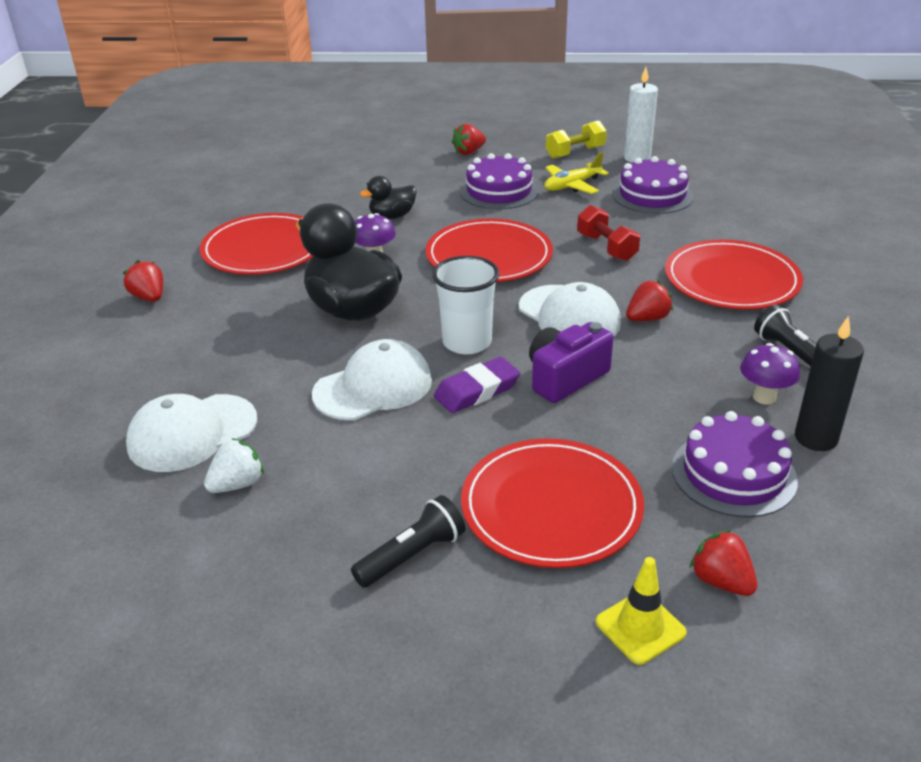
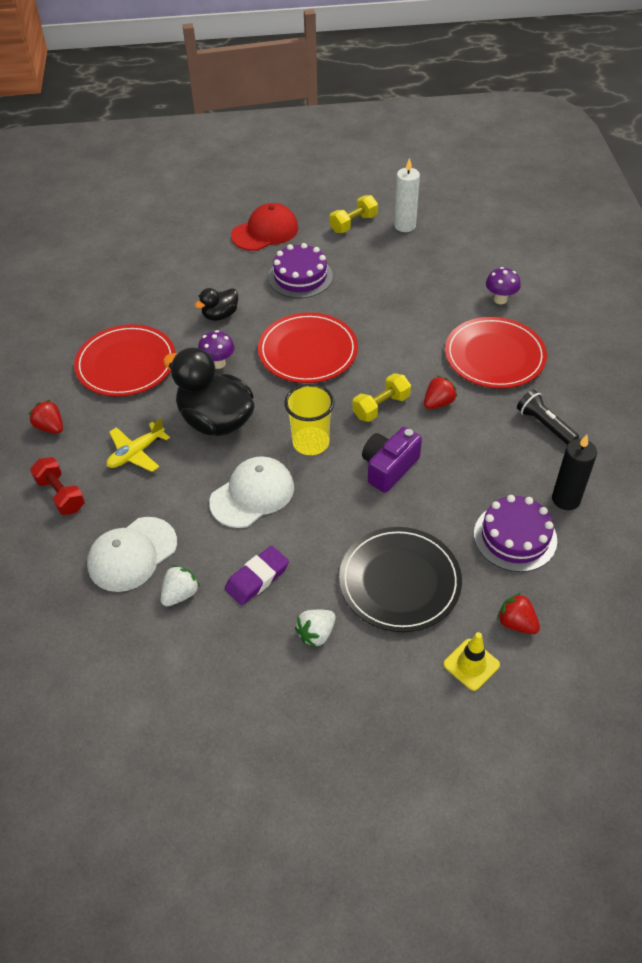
camera: 10 degrees left, 15 degrees up
(412, 555) = (316, 634): black flashlight -> white strawberry
(467, 342) = (311, 443): white cup -> yellow cup
(469, 152) = (265, 231): red strawberry -> red cap
(477, 391) = (328, 488): purple eraser -> purple eraser (257, 578)
(551, 507) = (399, 581): red plate -> black plate
(569, 315) = (381, 406): white cap -> yellow dumbbell
(572, 185) = (358, 264): yellow plane -> yellow plane (136, 453)
(606, 247) = (397, 331): red dumbbell -> red dumbbell (61, 494)
(652, 195) = (423, 269): purple cake -> none
(764, 397) = (528, 467): purple mushroom -> purple mushroom (500, 299)

